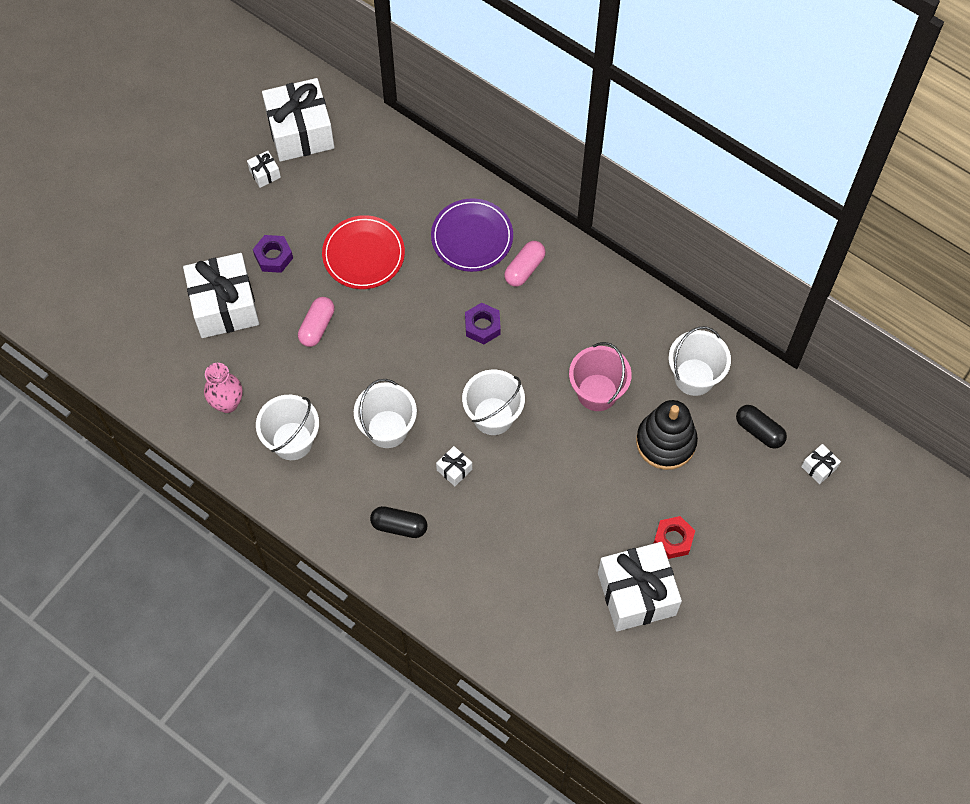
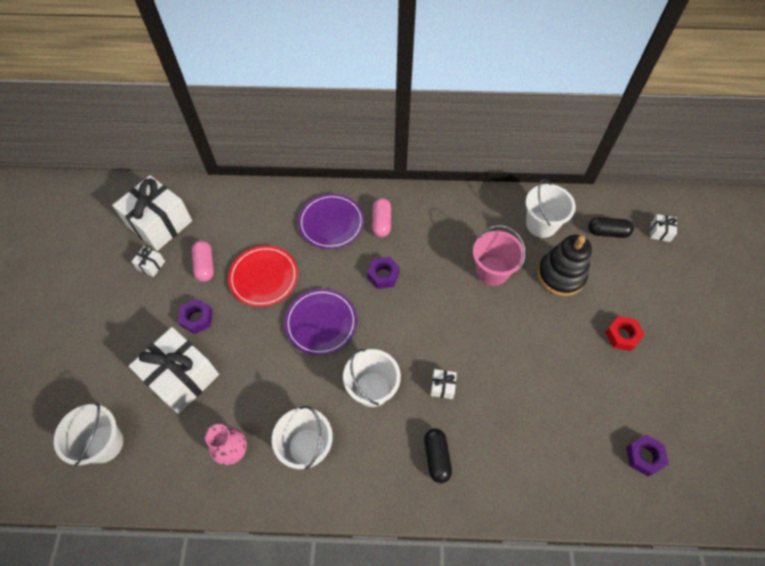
camera: 35 degrees left, 5 degrees down
(317, 326) = (265, 348): pink capsule -> pink capsule (205, 265)
(386, 336) = (321, 323): none -> purple plate
(399, 526) = (436, 457): black capsule -> black capsule turned 75 degrees counterclockwise
(493, 416) = (438, 331): white bucket -> white bucket (104, 444)
(590, 653) = (644, 456): none -> purple nut
(636, 594) = (634, 389): white gift -> none

